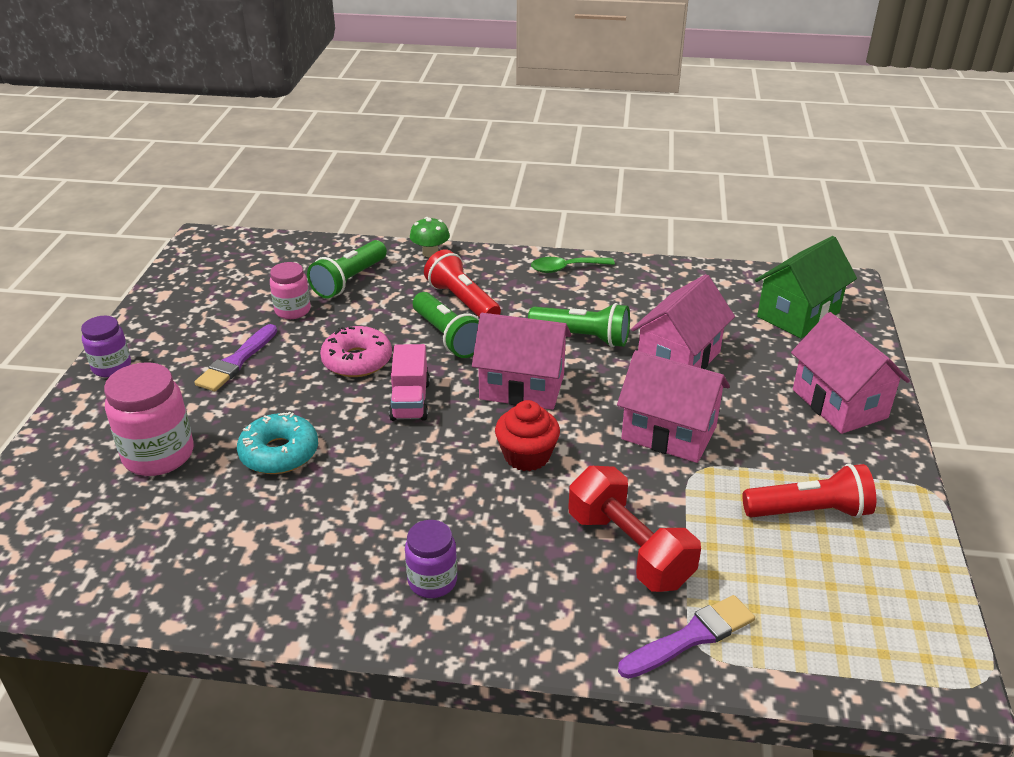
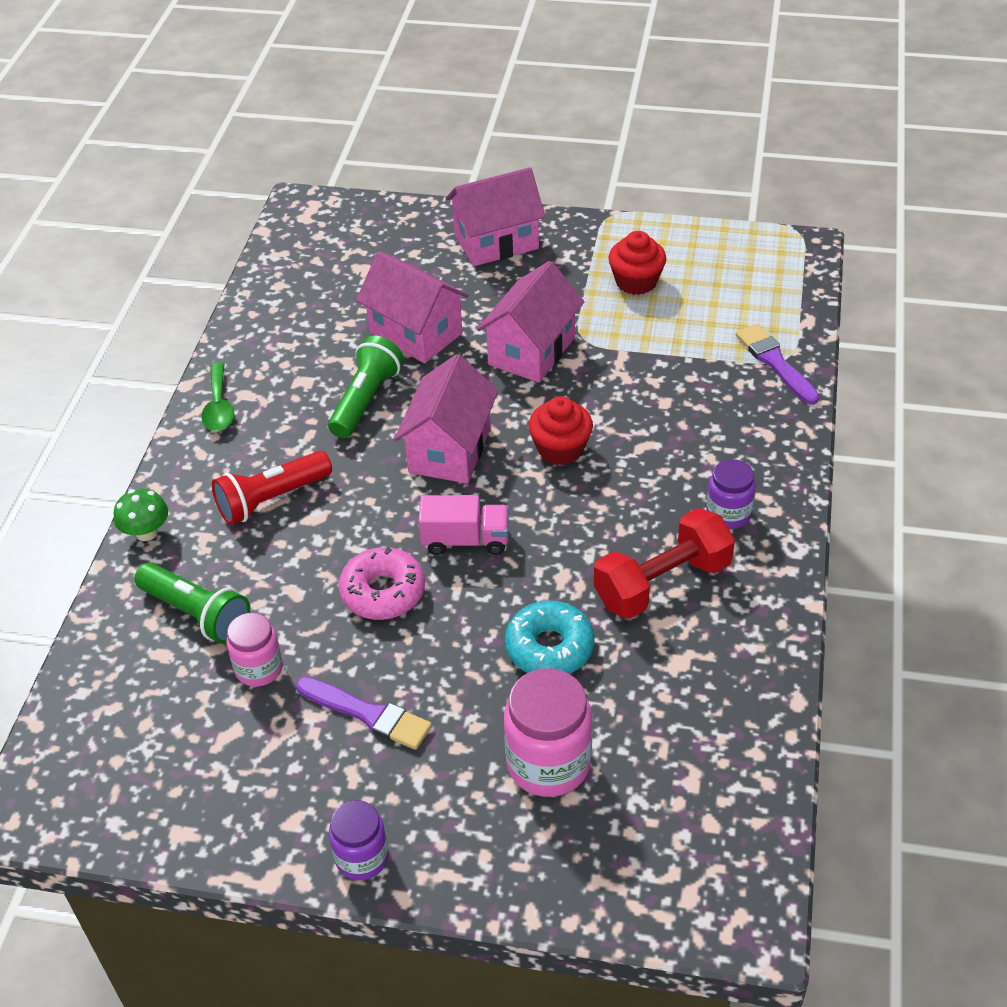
camera: 85 degrees left, 10 degrees up
(448, 337) = (346, 511): green flashlight -> none
(629, 549) = (683, 388): red dumbbell -> red dumbbell (662, 583)
(798, 314) = (351, 244): green house -> none
(809, 511) = (636, 282): red flashlight -> red cupcake

